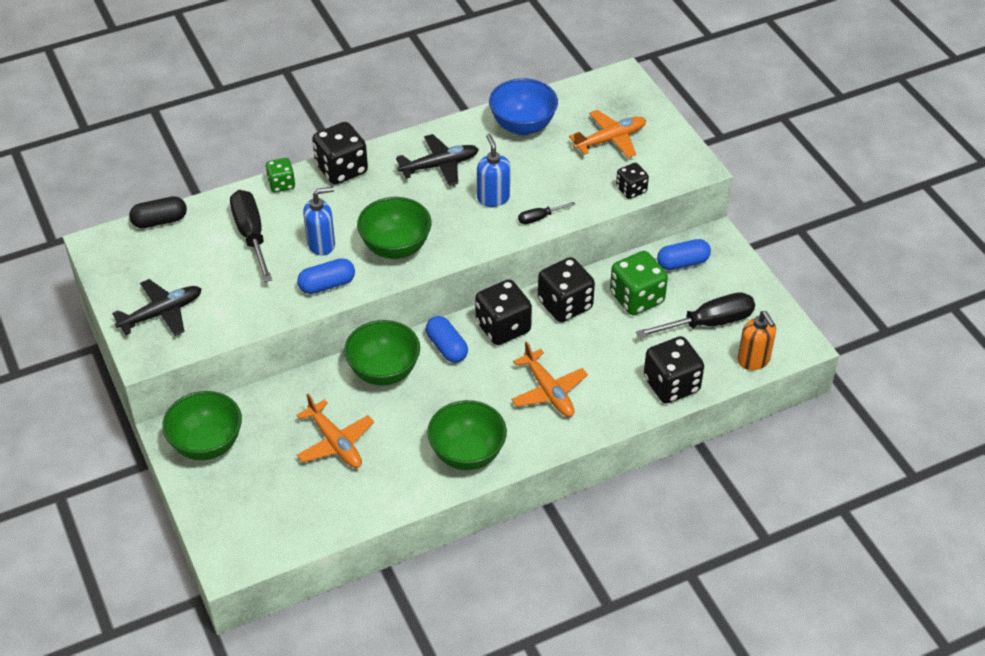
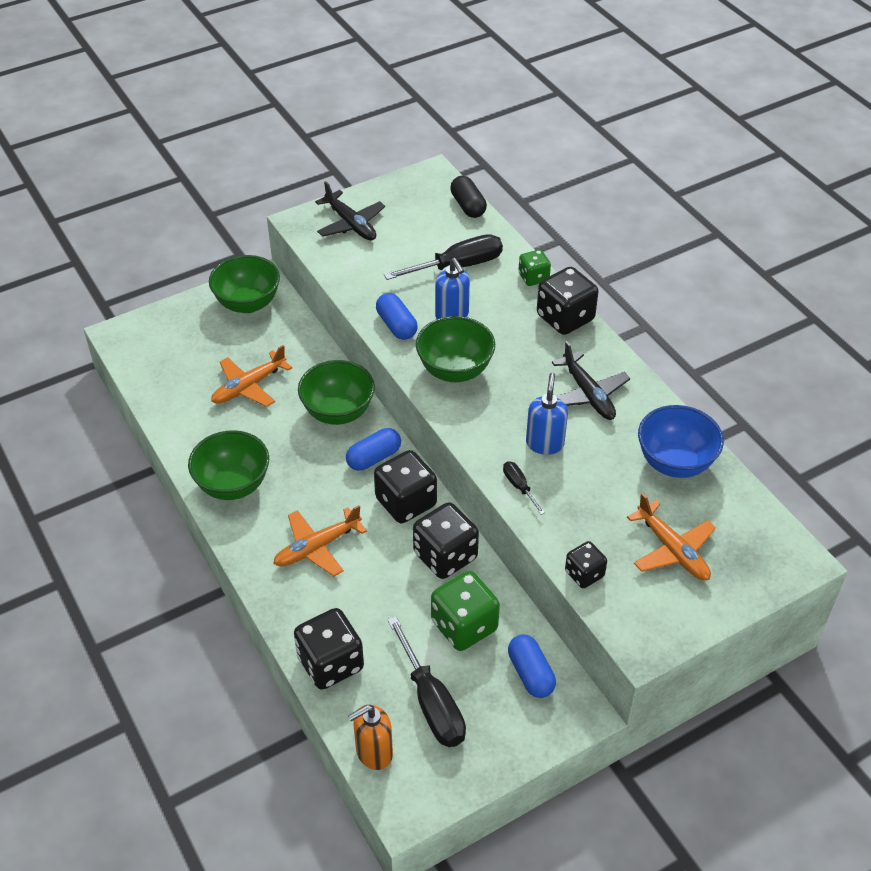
camera: 85 degrees right, 0 degrees up
(493, 198) = (544, 443): blue soap dispenser -> blue soap dispenser turned 60 degrees counterclockwise

